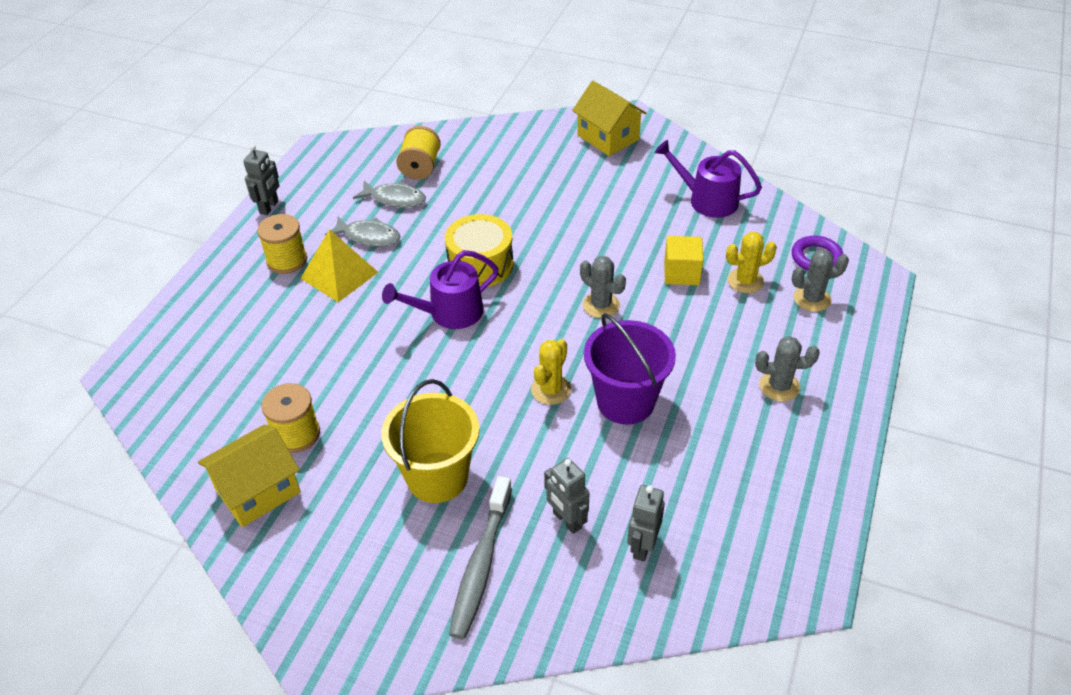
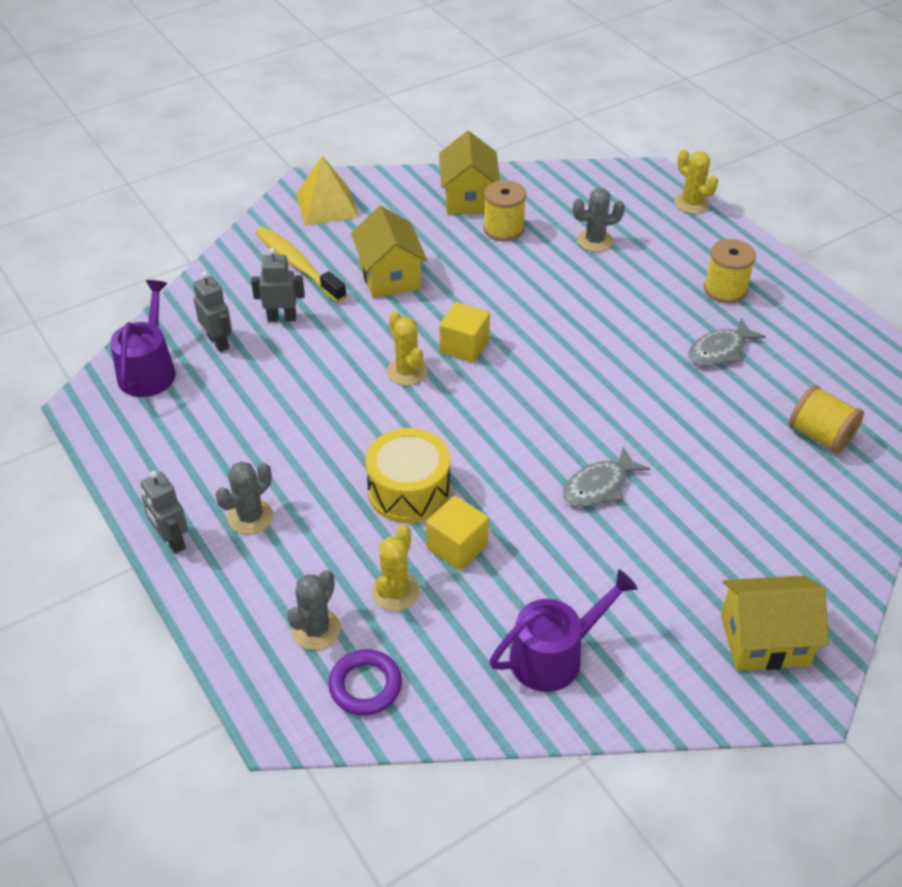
camera: 125 degrees right, 0 degrees up
(163, 326) = (691, 203): none -> yellow cactus
(269, 207) = (824, 305): grey robot -> grey robot (172, 541)
(339, 275) = (675, 312): yellow pyramid -> yellow pyramid (327, 205)
(395, 199) = (772, 392): grey fish -> grey fish (599, 486)
(437, 477) = (390, 276): yellow bucket -> yellow house
(450, 313) = (559, 356): purple watering can -> purple watering can (149, 370)
(480, 265) = (609, 405): yellow drum -> yellow drum (409, 490)
(481, 565) = (297, 265): grey toothbrush -> yellow toothbrush
(488, 372) = (464, 346): none -> yellow cube
(601, 305) = (472, 458): grey cactus -> grey cactus (595, 241)
(625, 401) = (346, 407): purple bucket -> none

